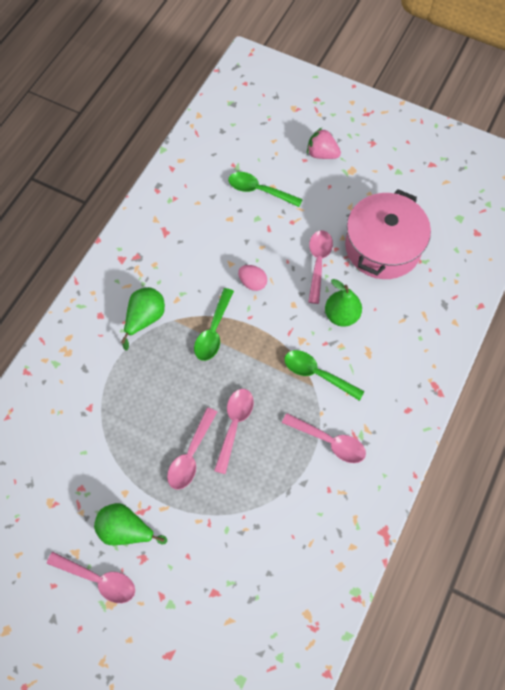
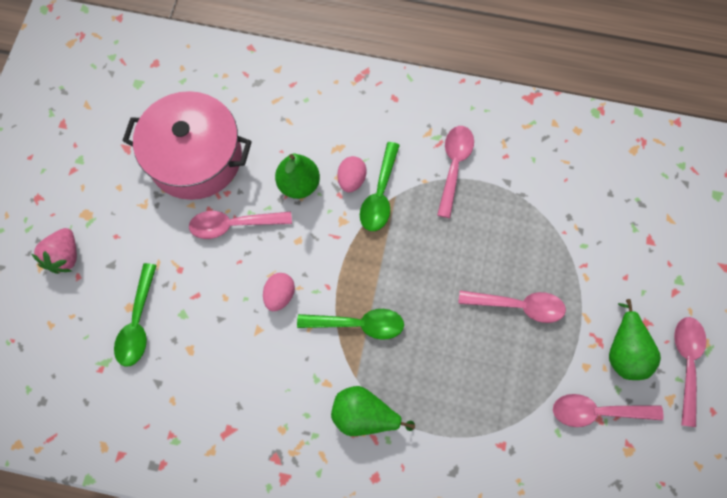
camera: 105 degrees left, 5 degrees up
(234, 425) = (468, 268): pink spoon -> pink spoon (597, 411)
(336, 355) = (351, 180): none -> pink egg

